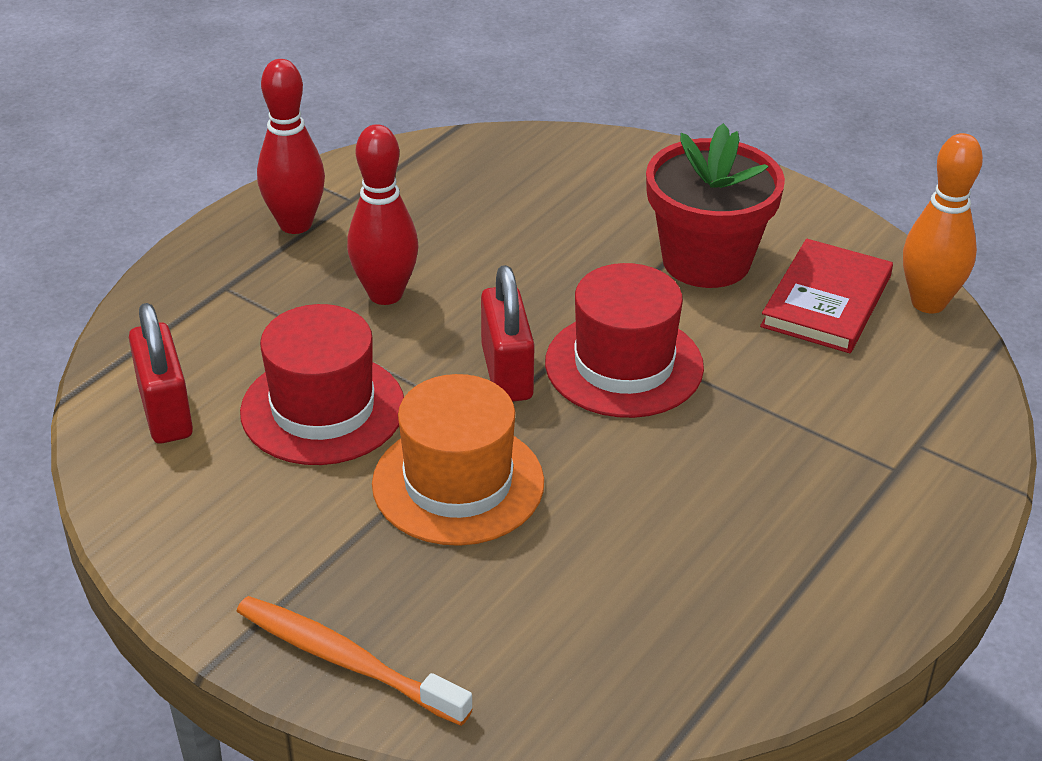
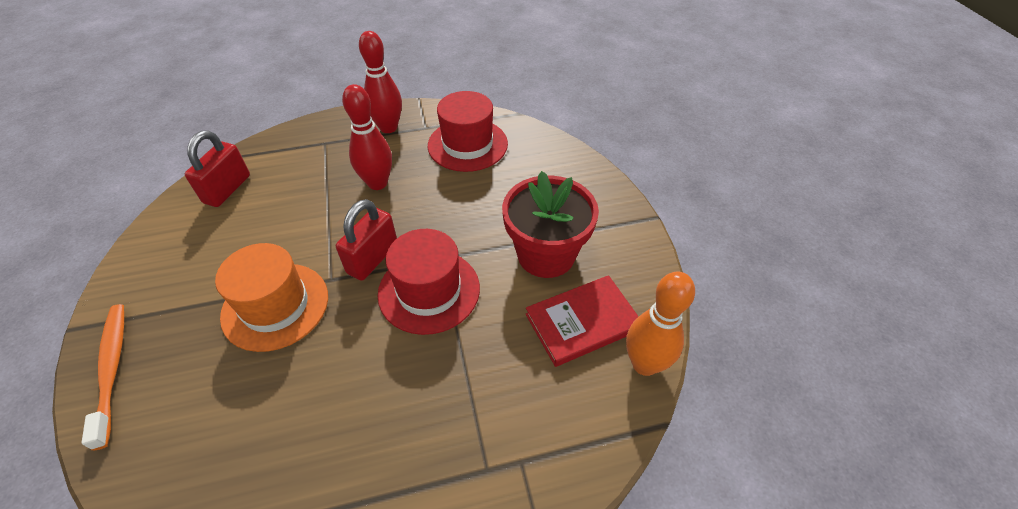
camera: 40 degrees right, 10 degrees up
(323, 409) = (279, 226): red hat -> red hat (467, 145)

